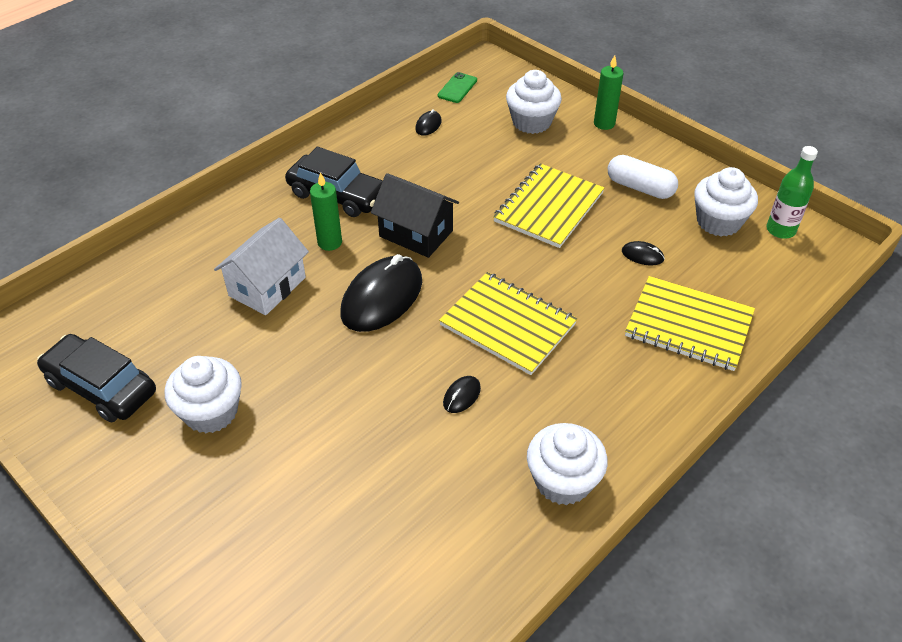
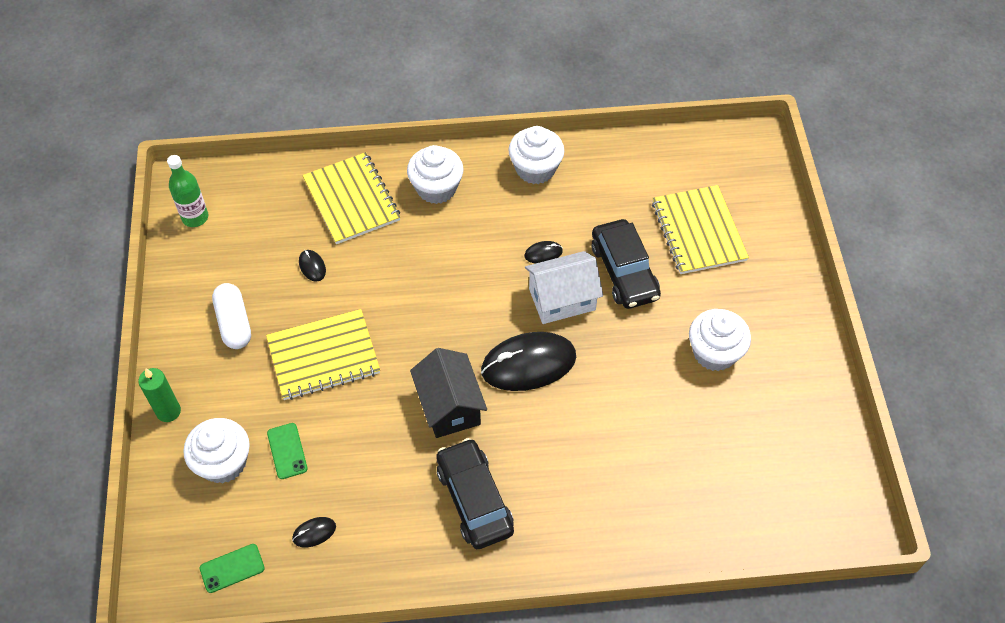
camera: 140 degrees left, 10 degrees up
(101, 387) = (782, 427): black car -> black car (624, 271)
(267, 286) = (606, 436): white house -> white house (562, 299)
(330, 242) = (524, 447): green candle -> none
(499, 148) = (287, 451): none -> green phone
(507, 324) = (464, 280): yellow notebook -> yellow notebook (698, 231)
(718, 222) = (224, 253): white cupcake -> white cupcake (436, 188)

